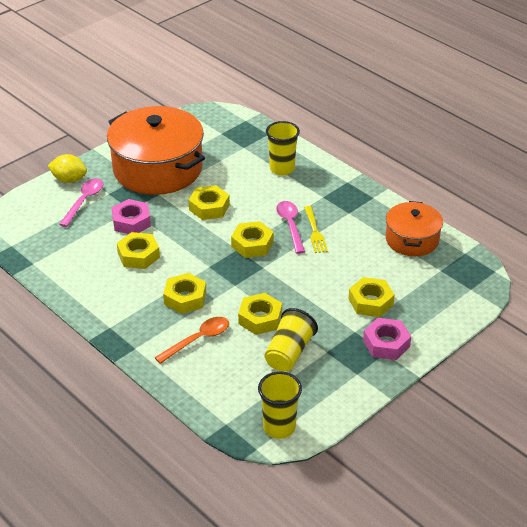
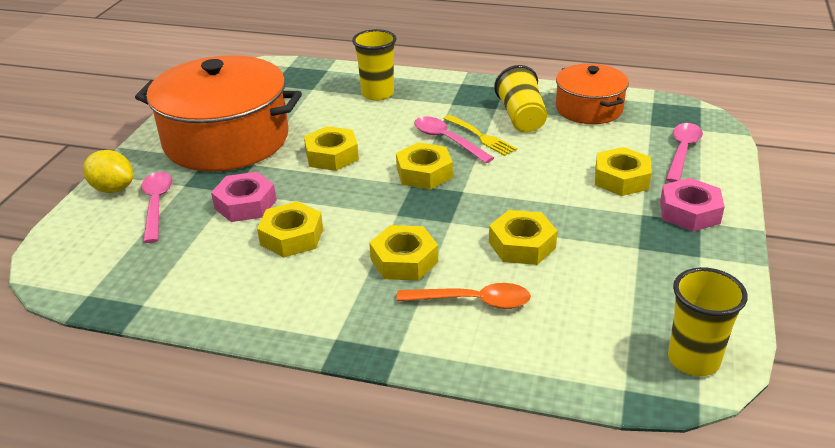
camera: 30 degrees left, 5 degrees down
(69, 180) = (113, 189): yellow lemon -> yellow lemon turned 45 degrees clockwise
(198, 339) = (473, 301): orange spoon -> orange spoon turned 75 degrees clockwise
(289, 352) = (599, 267): yellow cup -> yellow cup (521, 117)
(436, 300) = (682, 151): none -> pink spoon

